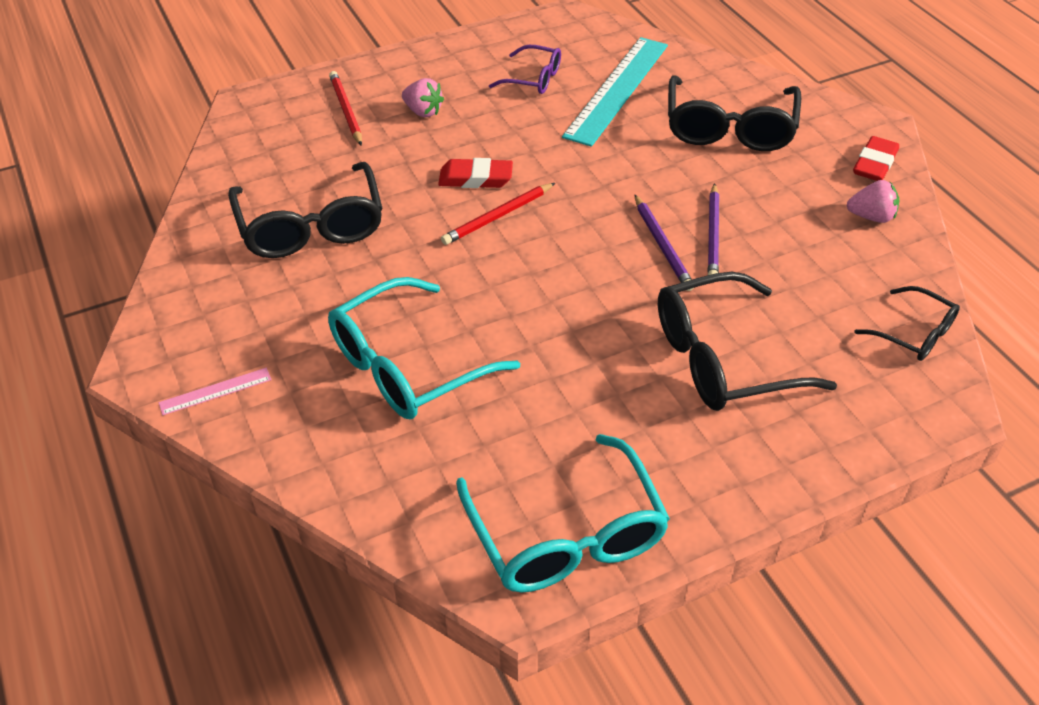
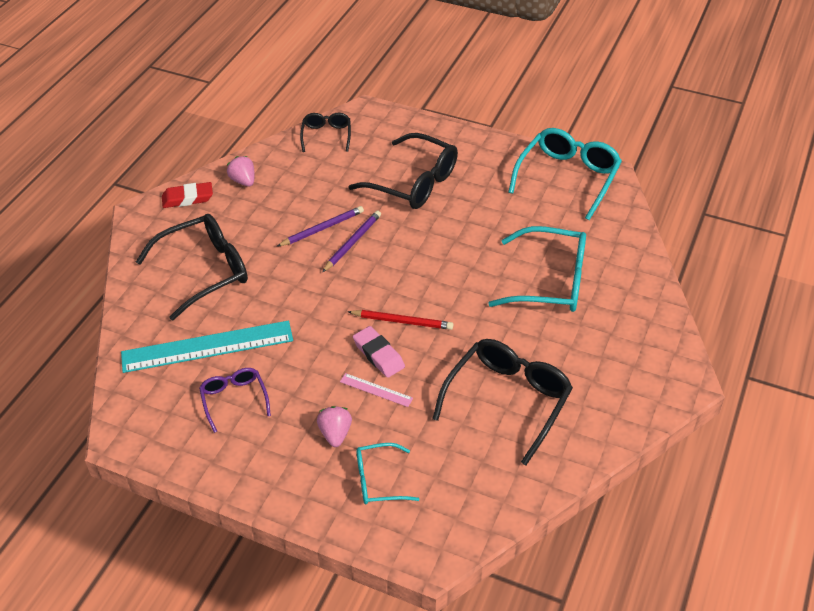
camera: 130 degrees left, 0 degrees up
(215, 391) = (656, 340): pink ruler -> pink ruler (376, 390)
(346, 110) = (378, 480): red pencil -> turquoise glasses
(475, 178) = (378, 355): red eraser -> pink eraser

